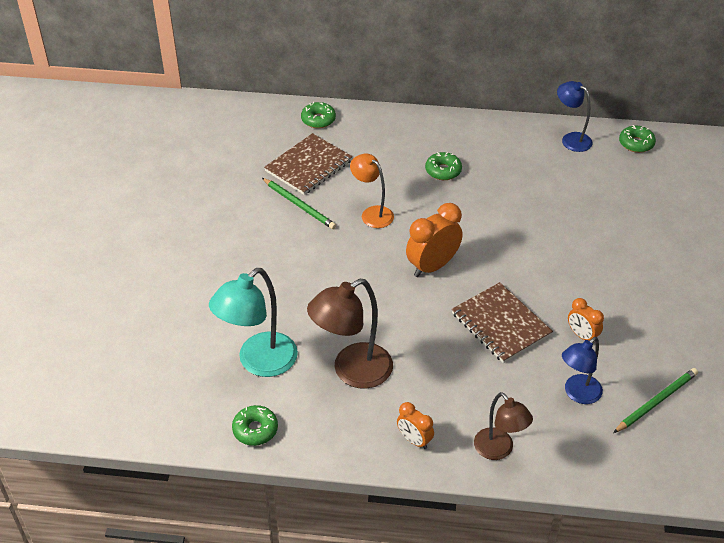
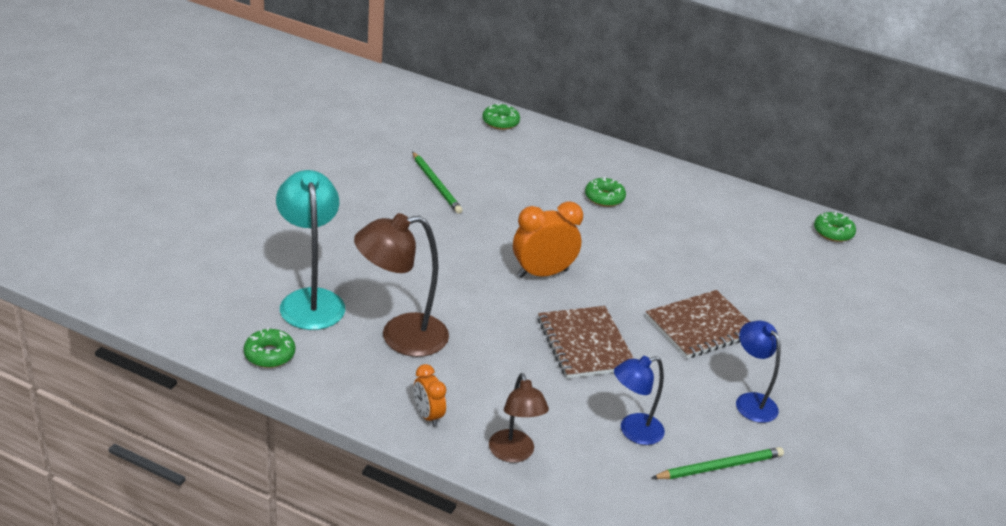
camera: 15 degrees right, 10 degrees down
(259, 362) = (310, 300): turquoise lamp -> turquoise lamp turned 105 degrees clockwise
(308, 166) = (466, 156): brown notebook -> brown notebook (701, 326)
(372, 213) = (507, 212): orange lamp -> none
(571, 139) = (761, 209): blue lamp -> blue lamp (750, 401)
(582, 335) = (669, 381): orange clock -> none

